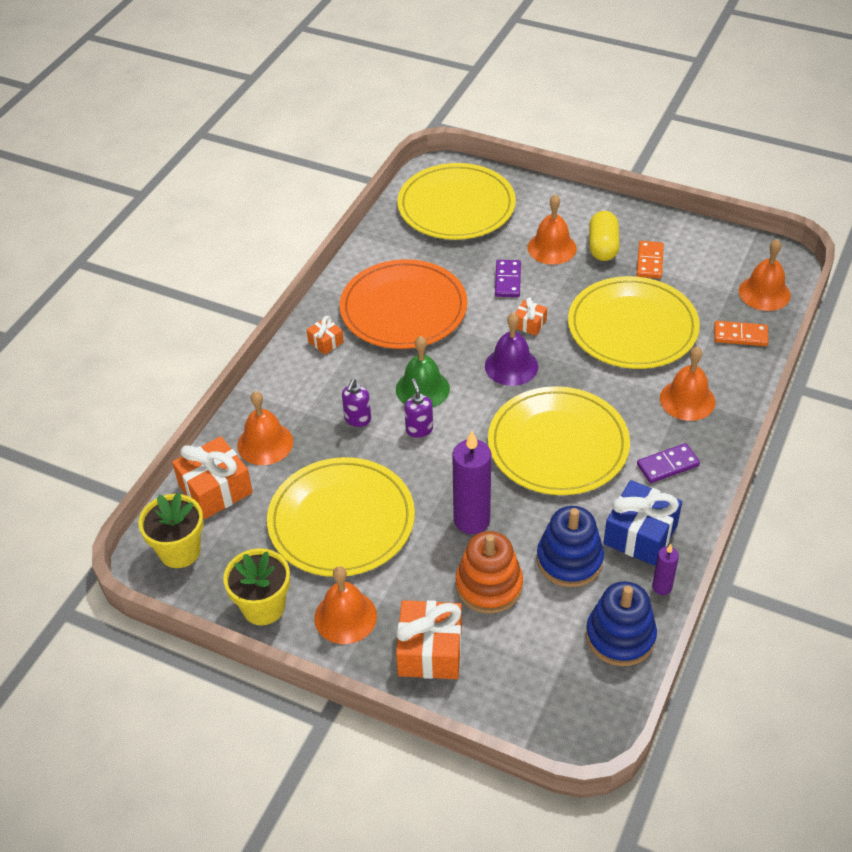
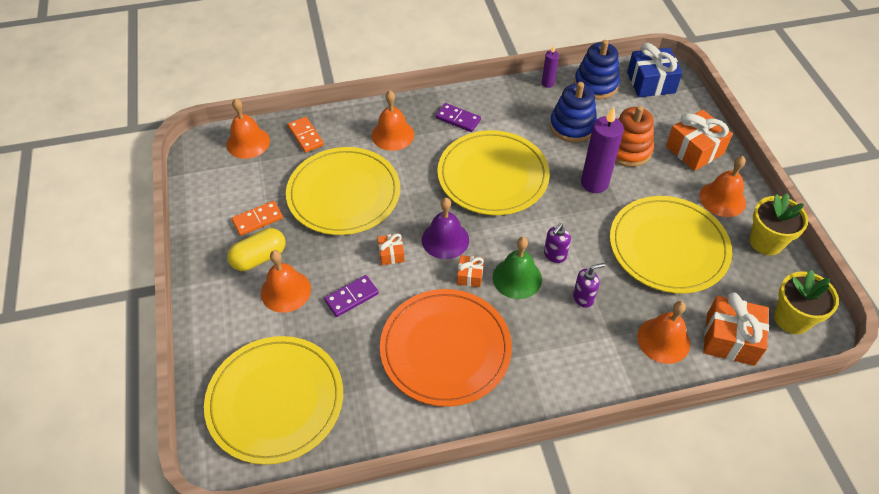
camera: 130 degrees left, 5 degrees up
(325, 342) = (532, 378): orange gift -> orange gift (470, 276)
(640, 534) = (522, 107): blue gift -> blue gift (651, 82)

